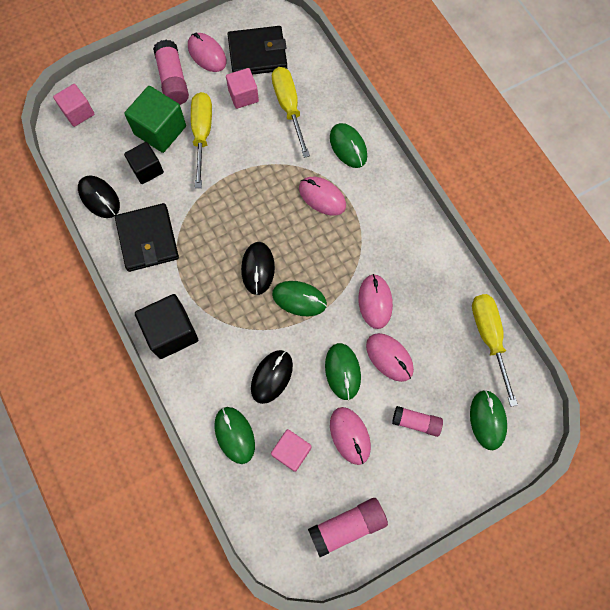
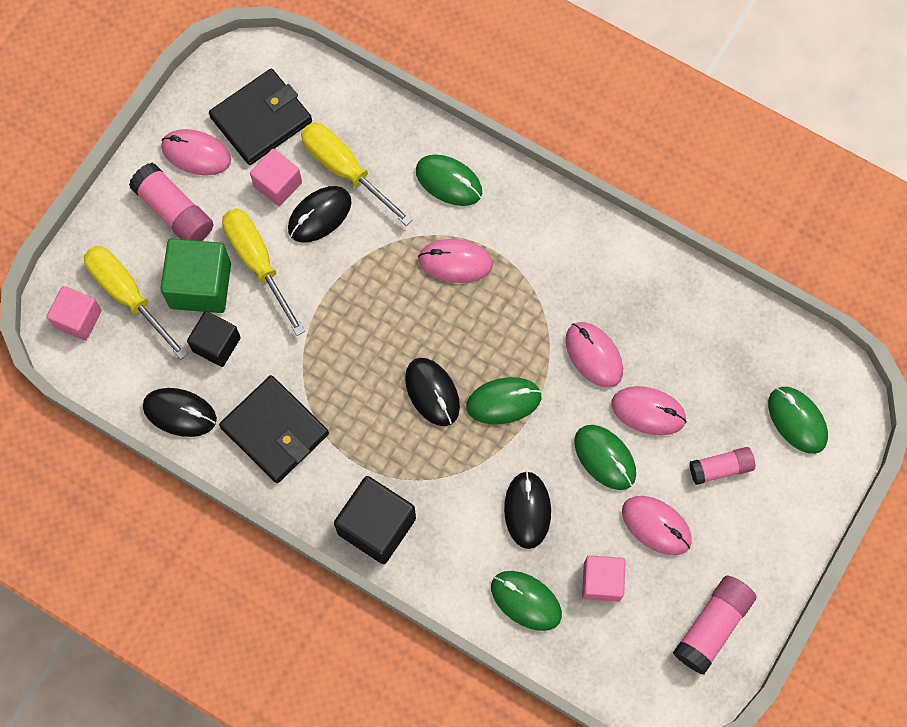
camera: 30 degrees left, 0 degrees up
(256, 126) = (319, 215): none -> black mouse
(489, 338) = (746, 325): yellow screwdriver -> yellow screwdriver (127, 295)

